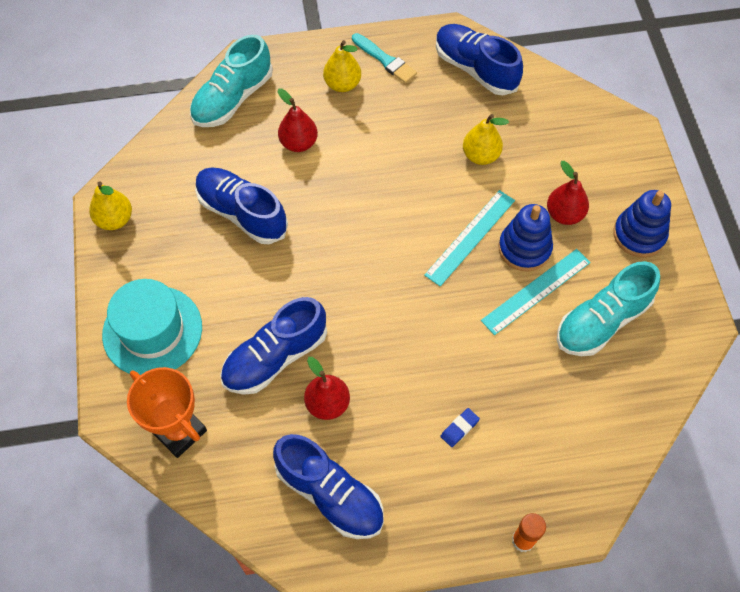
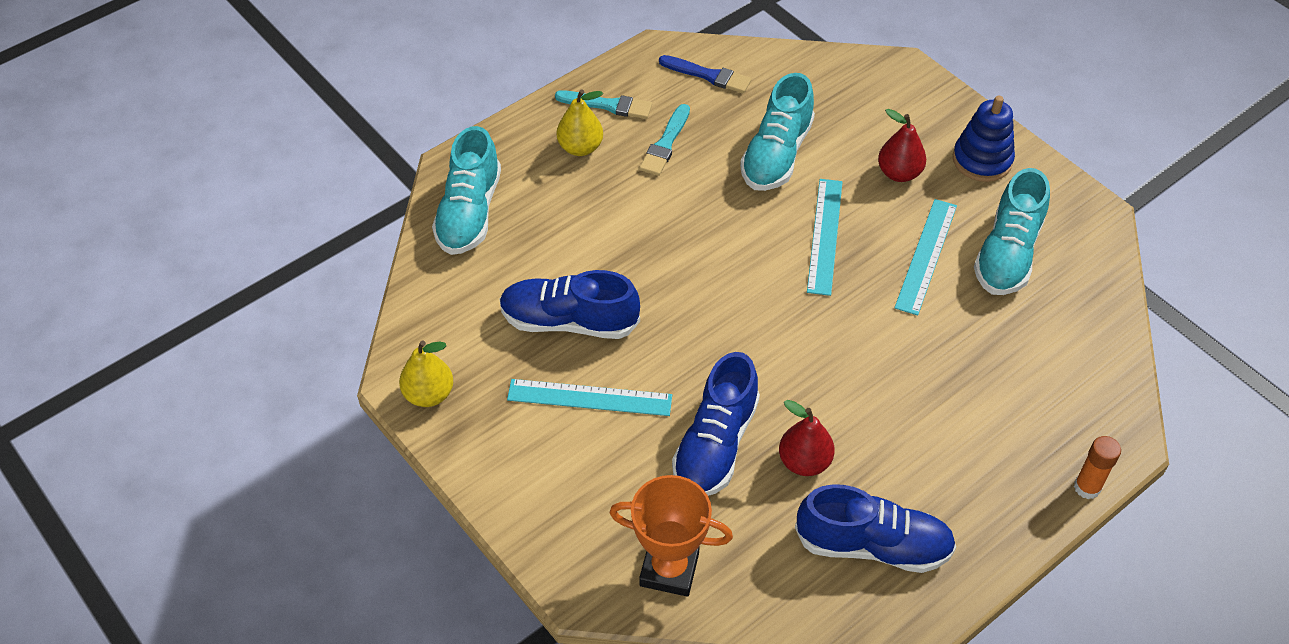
camera: 30 degrees left, 10 degrees down
(152, 331) = (561, 485): turquoise hat -> none
(216, 276) = (589, 397): none -> turquoise ruler
(298, 143) = (577, 225): red pear -> none
(405, 109) = (665, 143): none -> turquoise brush
(459, 428) = (951, 418): blue eraser -> none
(475, 69) = (708, 75): blue shoe -> blue brush
(480, 156) = (776, 155): yellow pear -> turquoise shoe
(524, 248) = (885, 222): blue stacking toy -> none

